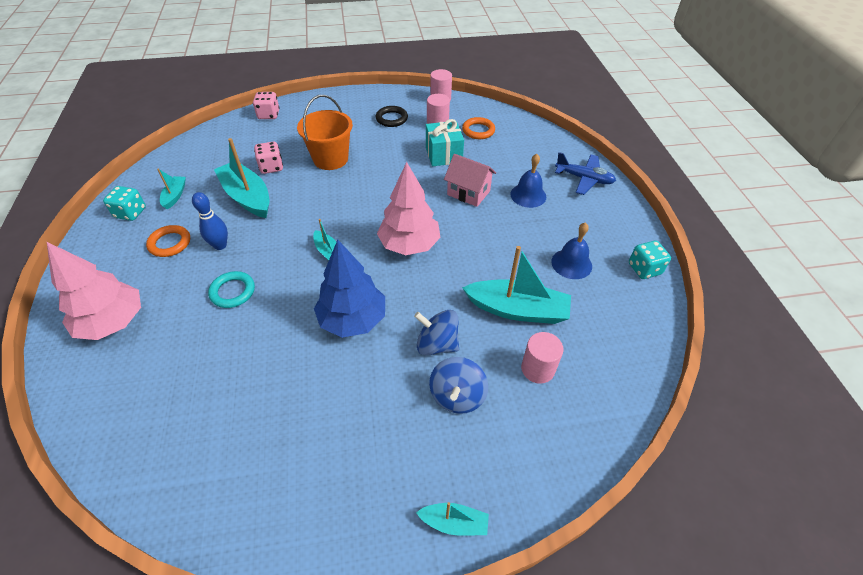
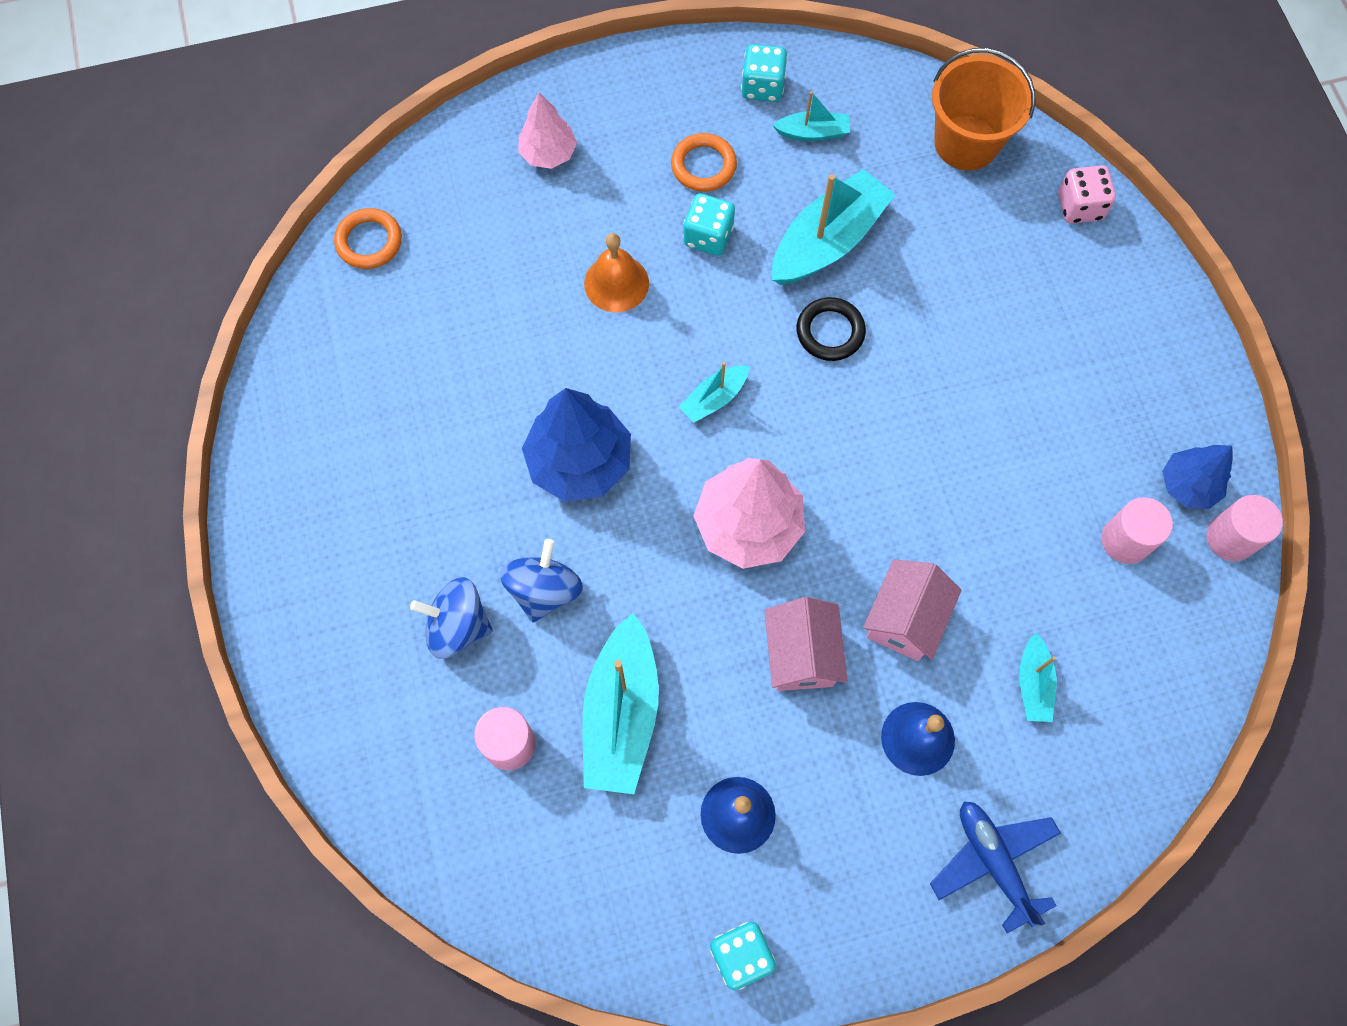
camera: 85 degrees right, 20 degrees up
(113, 322) = (548, 153): pink tree -> pink tree, size x0.60
(220, 245) = (708, 236): blue bowling pin -> turquoise dice
(232, 292) = (616, 283): turquoise ring -> orange bell
(271, 167) = (915, 256): pink dice -> none
(330, 159) = (960, 351): orange bucket -> orange bucket (966, 143)
(391, 119) = (1123, 443): black ring -> black ring (830, 332)
(415, 105) = (1188, 485): none -> blue tree
(443, 155) = (1018, 562): turquoise gift -> none
(454, 522) = (285, 633): turquoise boat -> turquoise boat (1033, 683)
(478, 131) = (1122, 630): orange ring -> orange ring (369, 241)
(485, 231) = (801, 655): none -> pink house
(584, 179) = (993, 862): blue plane -> blue plane turned 135 degrees clockwise

